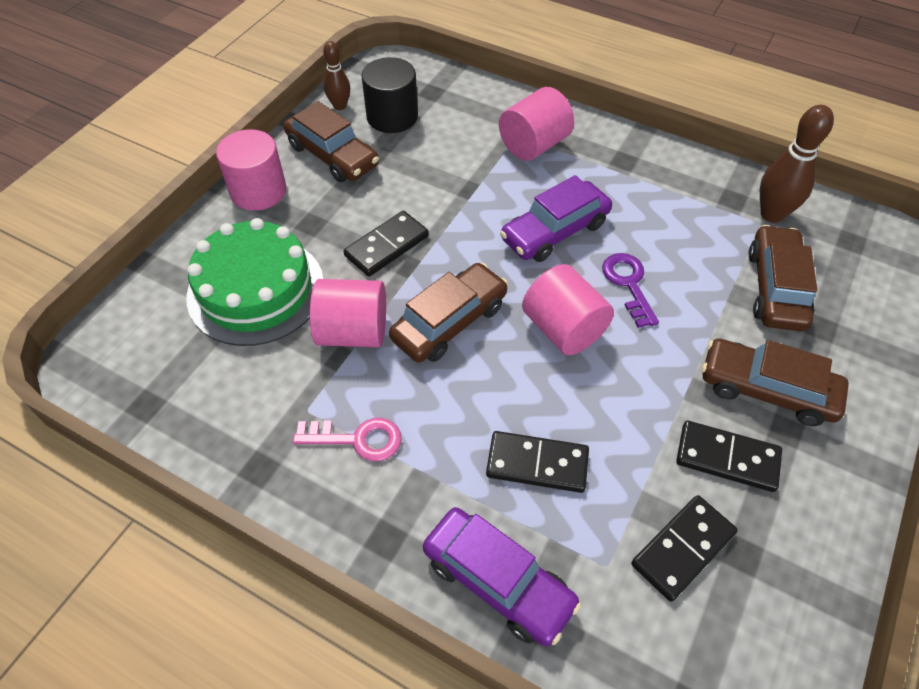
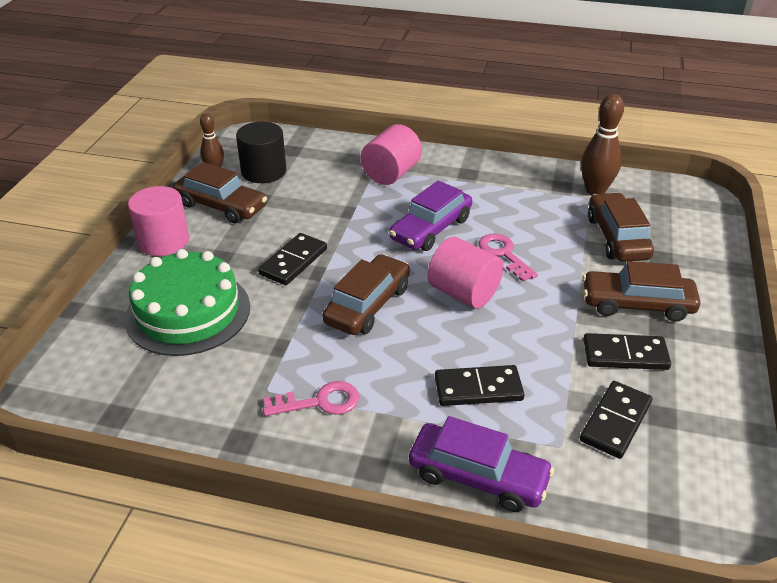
camera: 15 degrees left, 15 degrees down
(353, 332) = (287, 327): pink cylinder -> none
(628, 284) = (504, 254): purple key -> pink key

